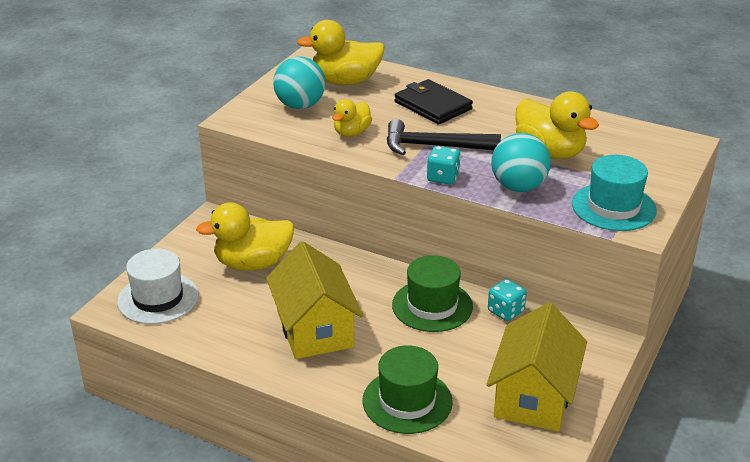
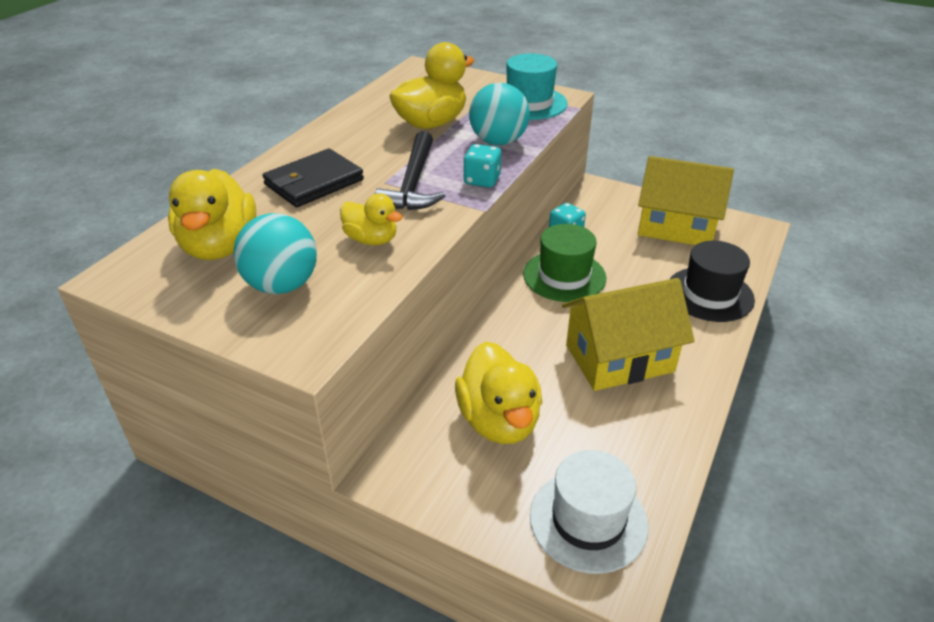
camera: 90 degrees left, 5 degrees up
(407, 401) = (709, 294): green hat -> black hat

